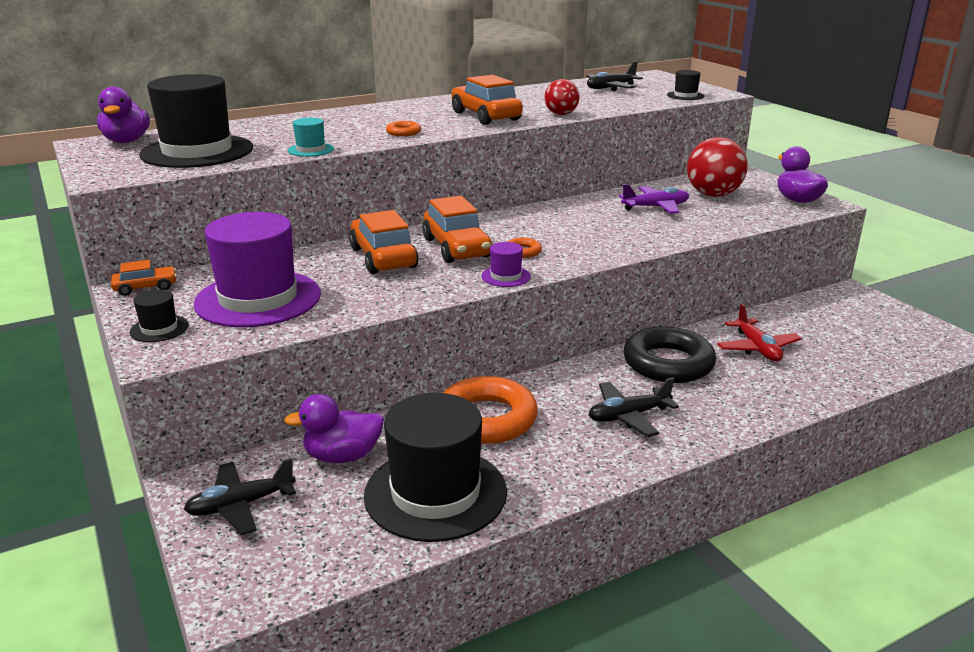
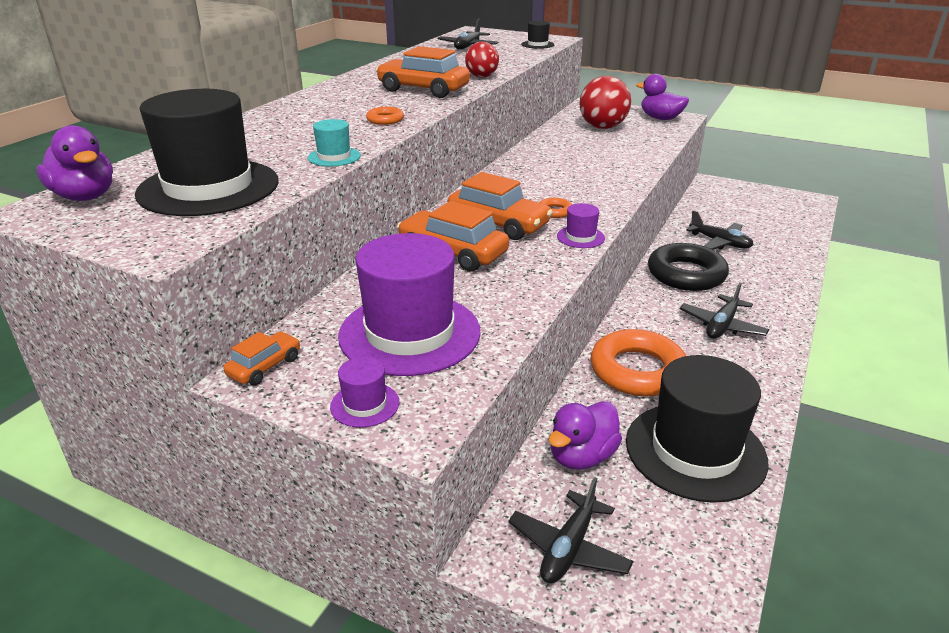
camera: 35 degrees left, 5 degrees up
(159, 329) = (365, 404): black hat -> purple hat
(655, 207) = (582, 147): purple plane -> none
(757, 348) = (720, 242): red plane -> black plane

